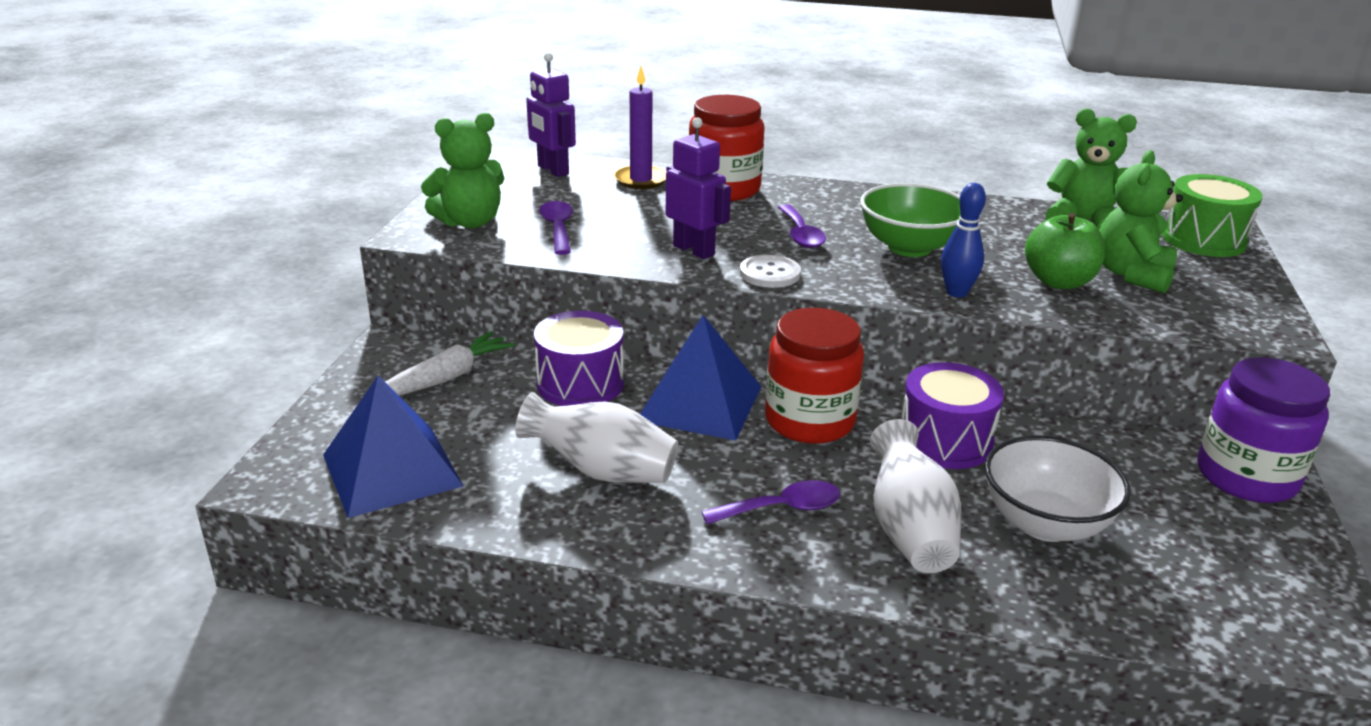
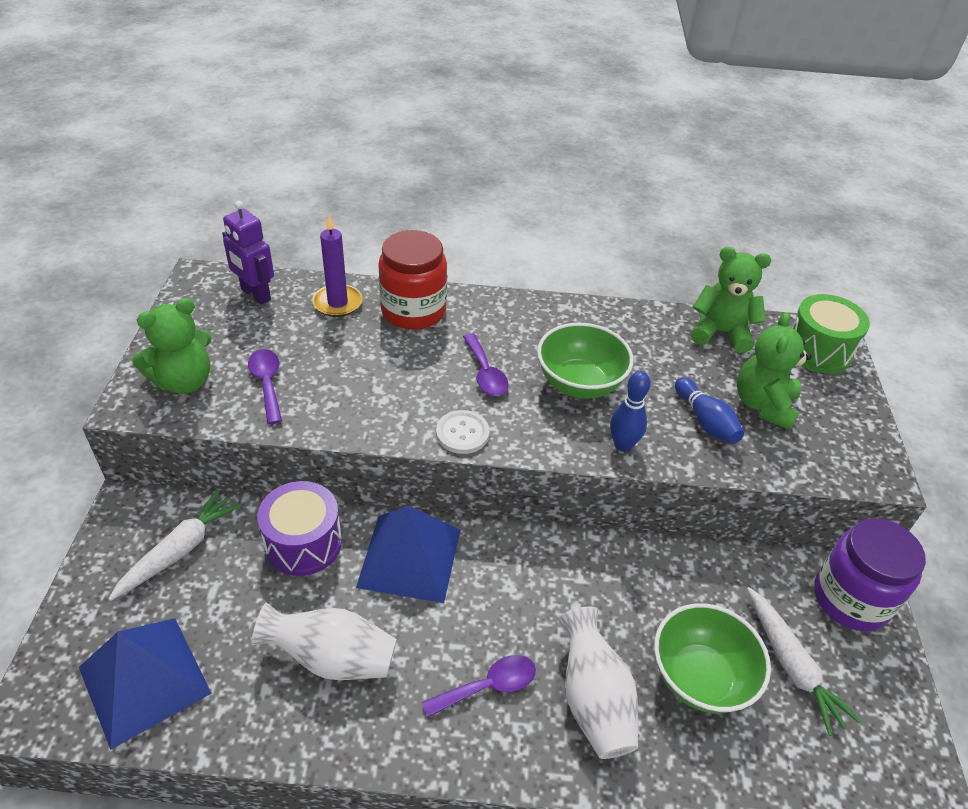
camera: 10 degrees left, 15 degrees up
(694, 250) = (393, 405): purple robot -> none
(809, 421) = (504, 570): red jar -> none
(945, 441) = (616, 583): purple drum -> none
(1045, 523) = (700, 677): white bowl -> green bowl
(1059, 282) = (705, 421): green apple -> blue bowling pin
(1164, 524) = (791, 665): none -> white carrot

